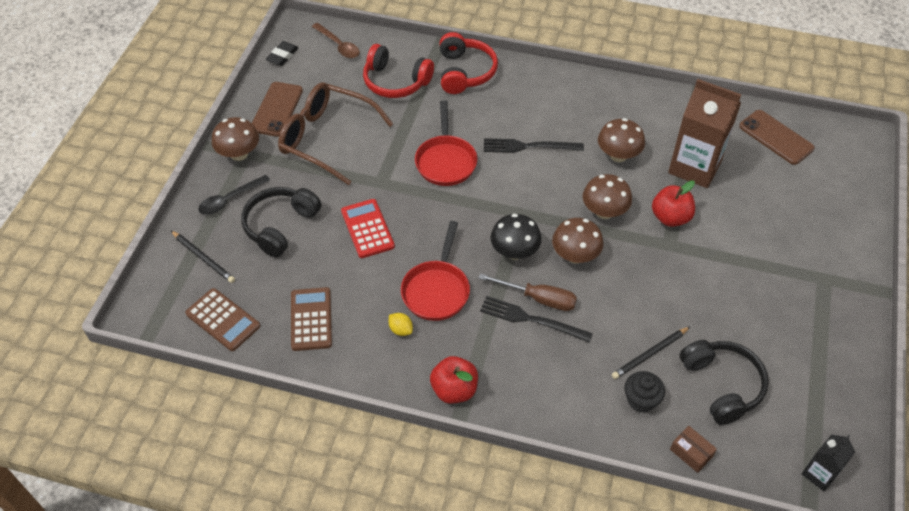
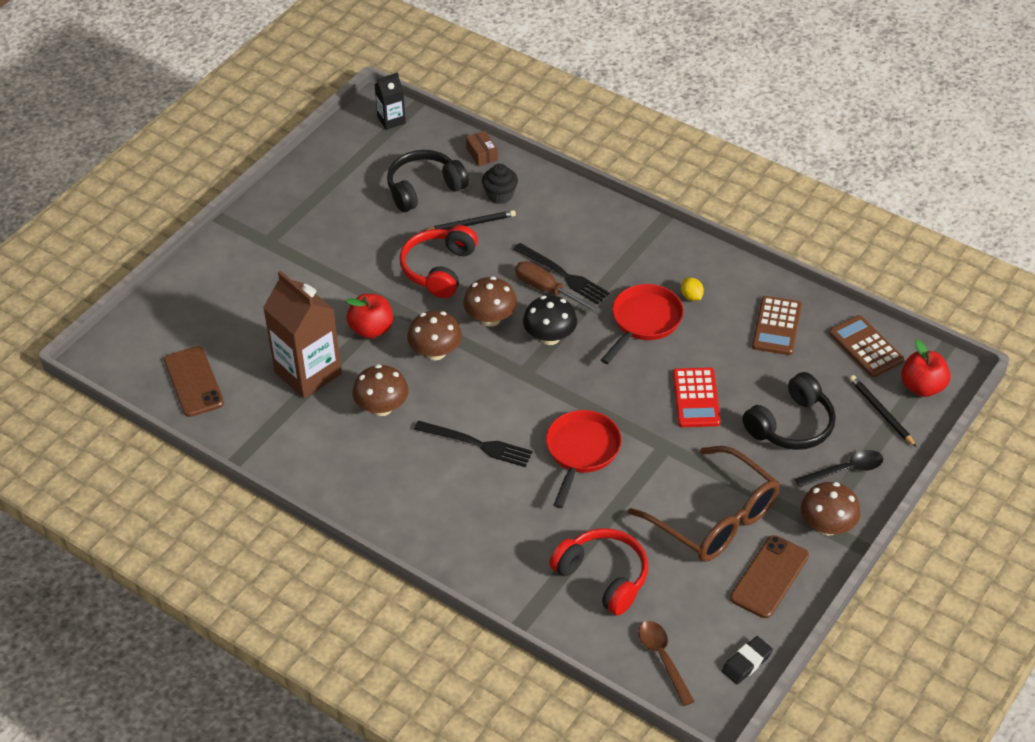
camera: 160 degrees left, 5 degrees down
(454, 390) = (659, 239): red apple -> red apple (922, 387)
(465, 72) = (507, 566): red headphones -> red headphones (439, 269)
(722, 385) = (424, 188): black headphones -> black headphones turned 60 degrees clockwise

